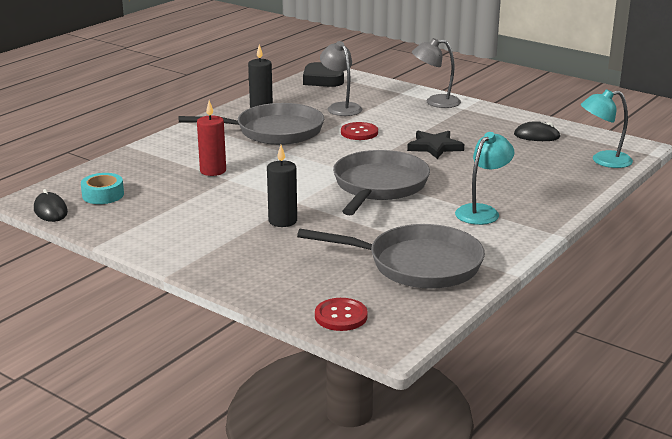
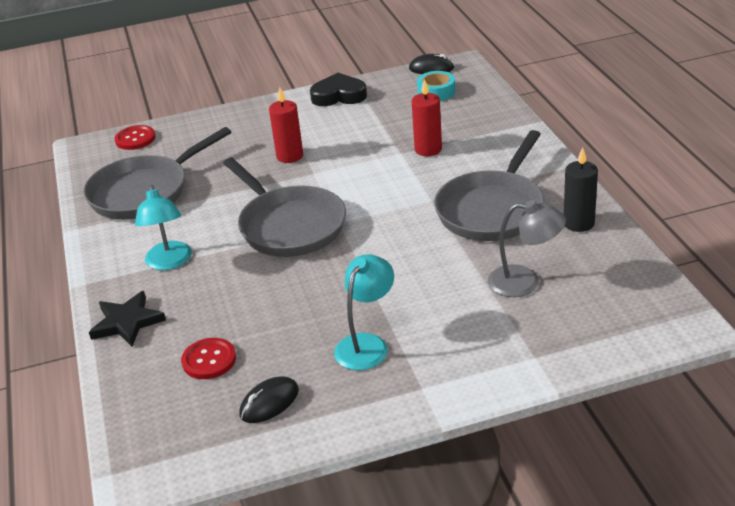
camera: 130 degrees right, 10 degrees up
(282, 221) = (290, 156): black candle -> red candle
(321, 80) = (650, 305): black heart -> black heart (339, 96)
(359, 132) = (430, 265): red button -> red button (209, 360)
(434, 147) = (332, 301): black star -> black star (127, 322)
(435, 102) = (468, 372): grey lamp -> none
(603, 161) = (146, 416): turquoise lamp -> turquoise lamp (367, 344)

